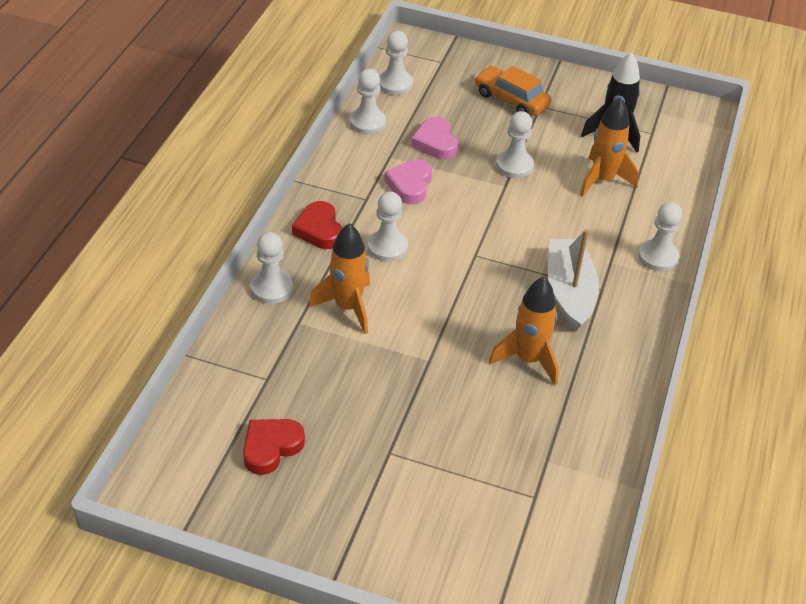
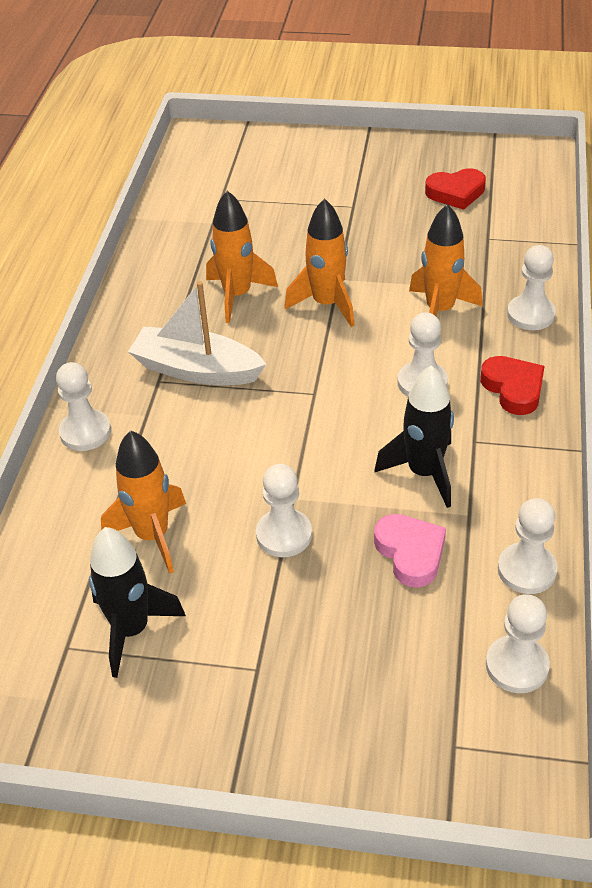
camera: 175 degrees right, 0 degrees up
(271, 447) = (456, 193): red heart -> red heart turned 45 degrees clockwise
(410, 185) = (424, 473): pink heart -> black rocket
(446, 333) = (327, 304): none -> orange rocket
(511, 100) = (308, 672): orange car -> none
(569, 292) = (196, 370): white boat -> white boat turned 120 degrees clockwise

